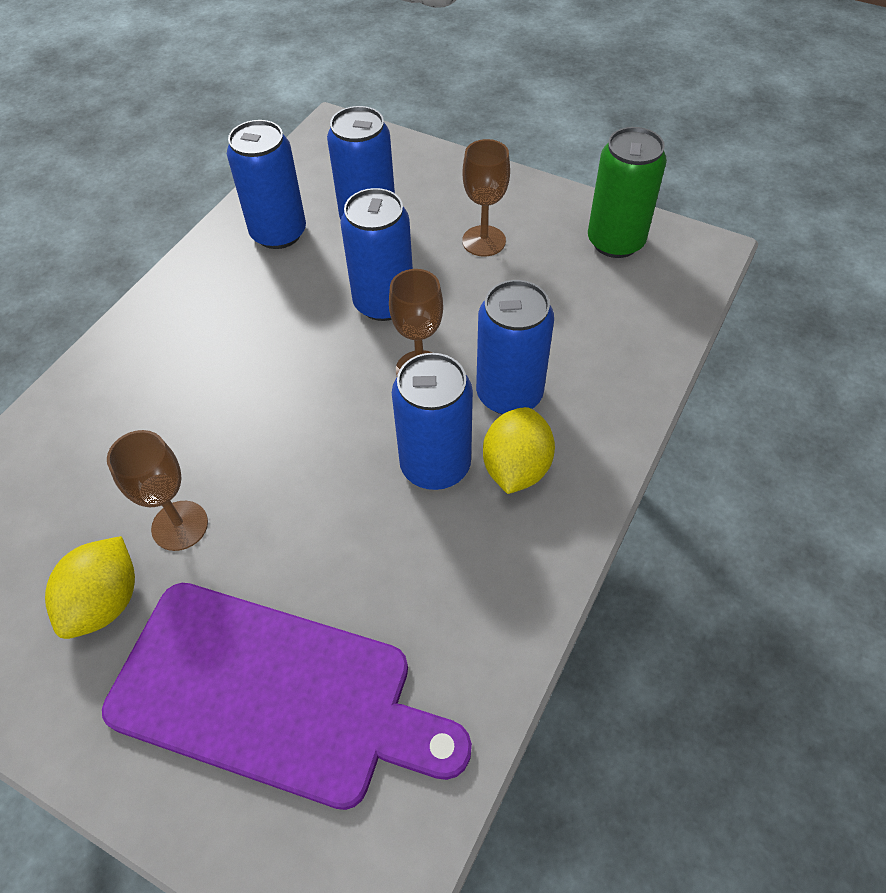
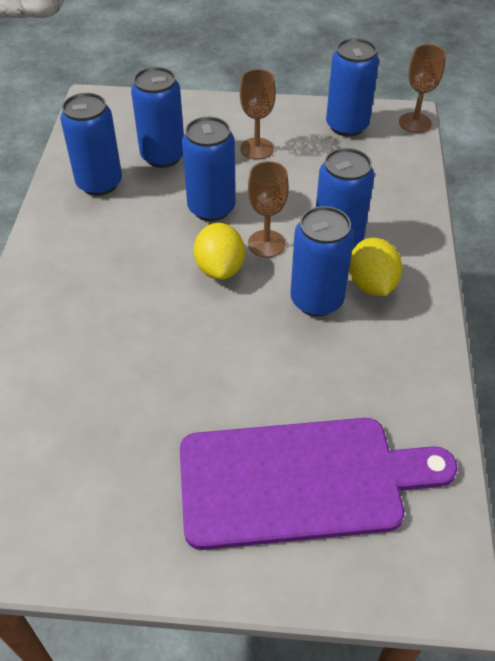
camera: 25 degrees left, 5 degrees down
(105, 602) = (135, 471): yellow lemon -> yellow lemon (220, 268)
(180, 525) = (157, 400): brown goblet -> brown goblet (415, 123)
(615, 242) = (347, 126): green can -> blue can

